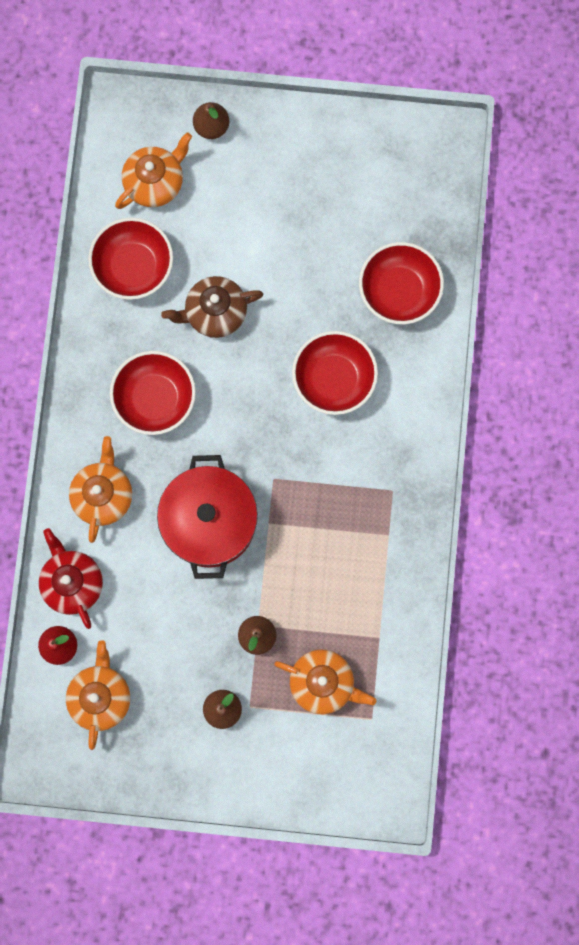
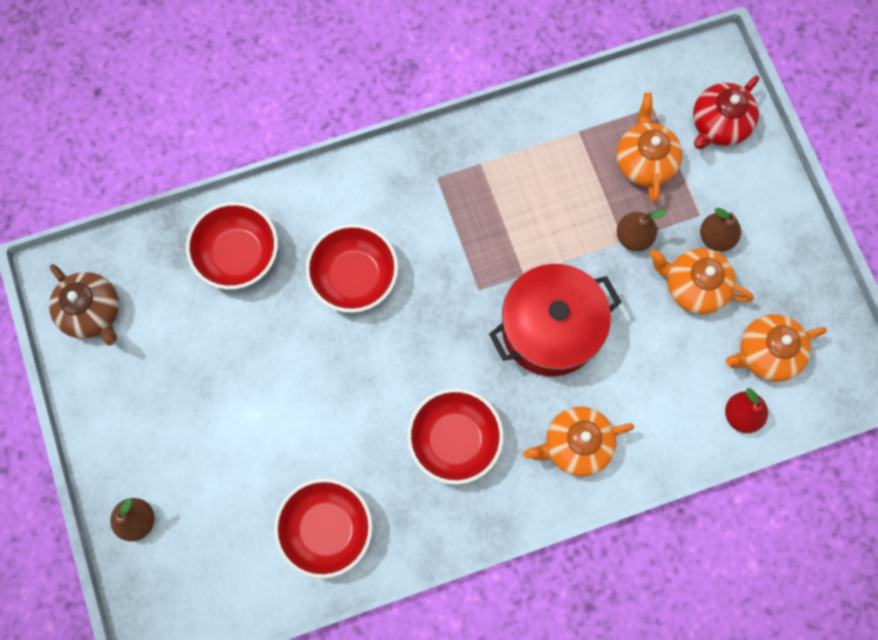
camera: 115 degrees left, 5 degrees down
(72, 582) = (675, 433): red teapot -> red teapot (718, 125)
(155, 182) = (224, 551): orange teapot -> orange teapot (693, 286)
(215, 312) = (338, 422): brown teapot -> brown teapot (93, 312)

